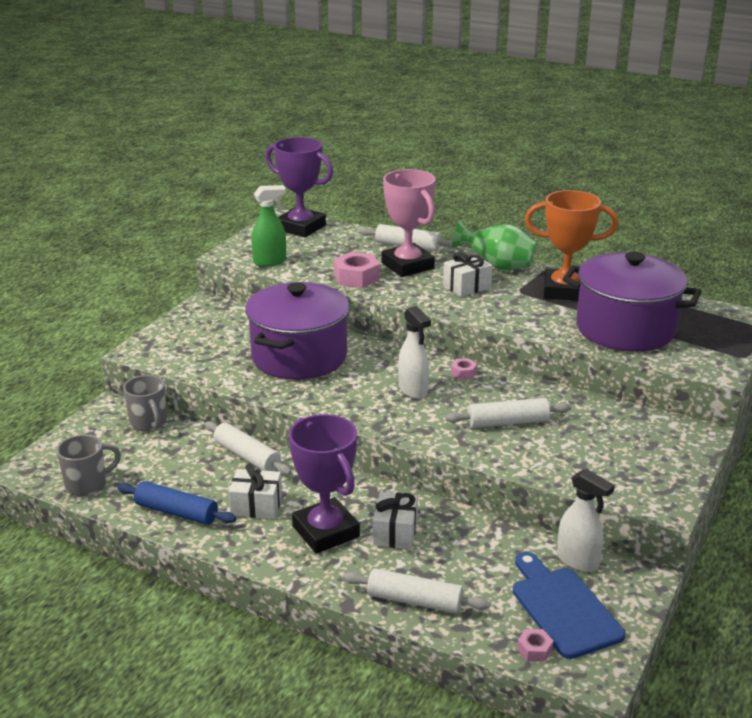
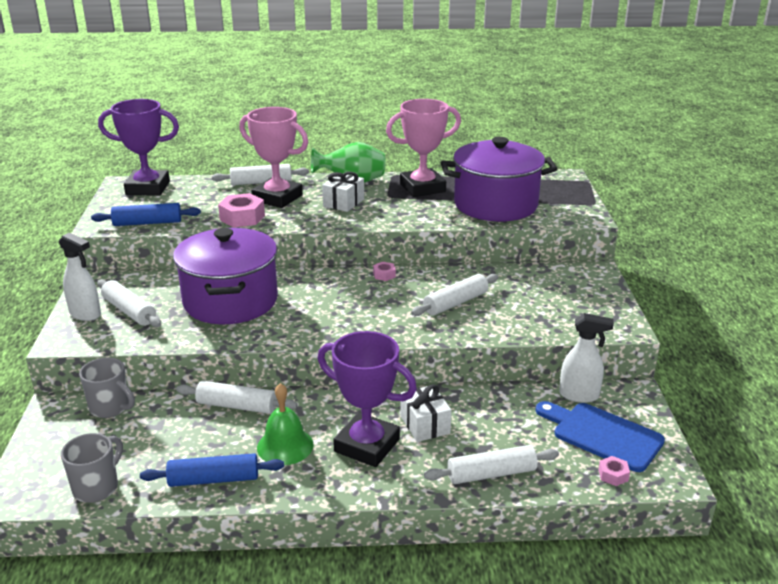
camera: 30 degrees left, 0 degrees up
(209, 341) = (129, 311): none -> white rolling pin
(256, 506) = (285, 446): white gift -> green bell
(270, 262) = (147, 223): green spray bottle -> blue rolling pin
(413, 390) = (357, 300): white spray bottle -> white spray bottle (85, 314)
(564, 290) = (422, 188): orange trophy -> pink trophy

